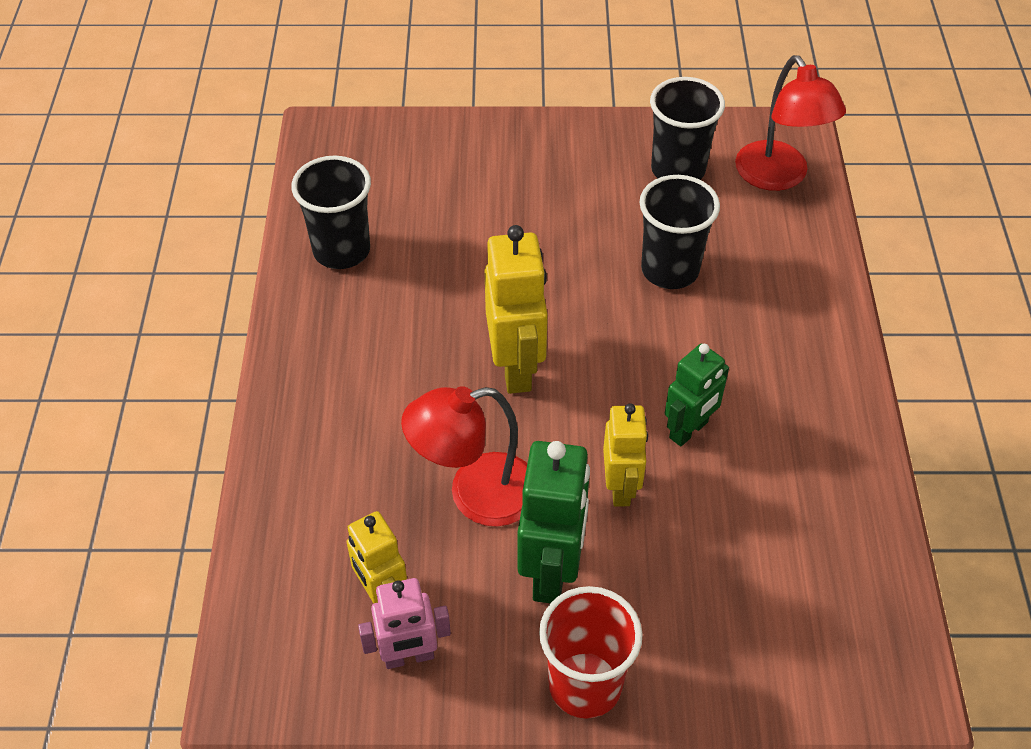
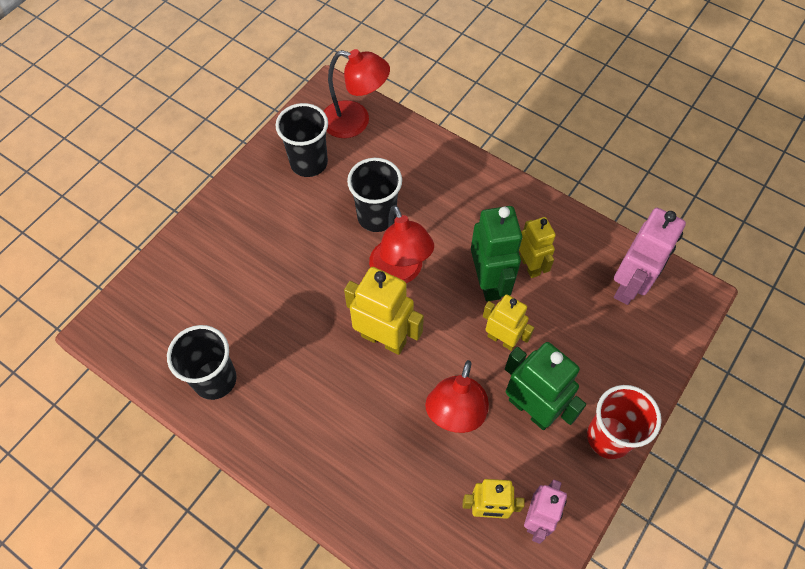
camera: 55 degrees left, 10 degrees up
(616, 334) = (400, 272): none -> red lamp
(689, 430) = (489, 282): green robot -> green robot, size x1.54
(755, 462) = (530, 265): none -> yellow robot
(836, 595) = (629, 286): none -> pink robot

